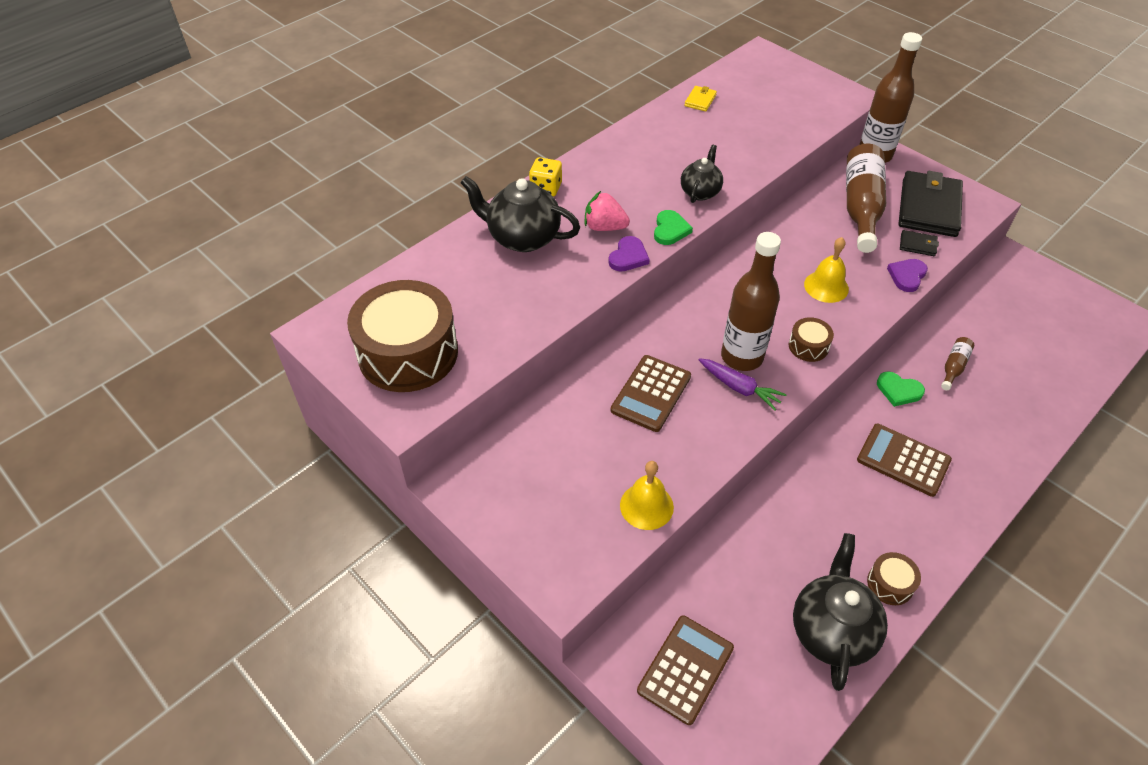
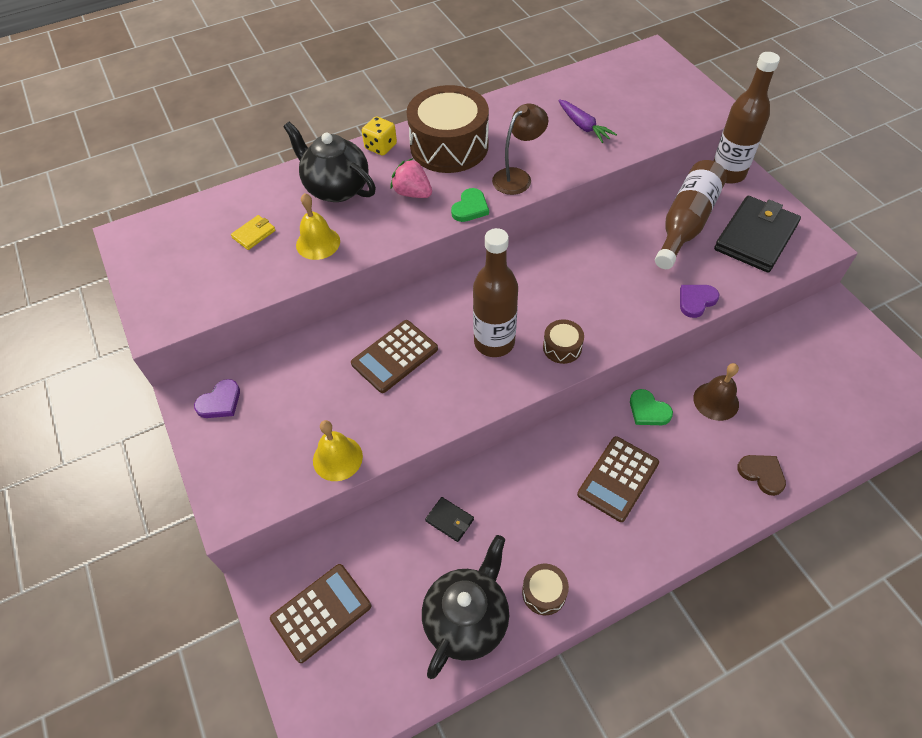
camera: 20 degrees right, 5 degrees up
(408, 353) = (188, 271): brown drum -> brown drum (449, 146)
(628, 257) = (419, 225): purple heart -> purple heart (220, 402)
(700, 100) = (566, 89): yellow wallet -> yellow wallet (254, 234)
(700, 192) = (517, 177): black teapot -> brown lamp
(739, 388) = (476, 371): purple carrot -> purple carrot (583, 126)
(826, 286) = (610, 293): yellow bell -> yellow bell (318, 243)
(903, 460) = (618, 478): brown calculator -> brown calculator turned 105 degrees counterclockwise
(917, 245) = (724, 272): black wallet -> black wallet (449, 520)
(954, 367) = (716, 401): brown bottle -> brown bell
(1025, 422) = (762, 474): none -> brown heart

